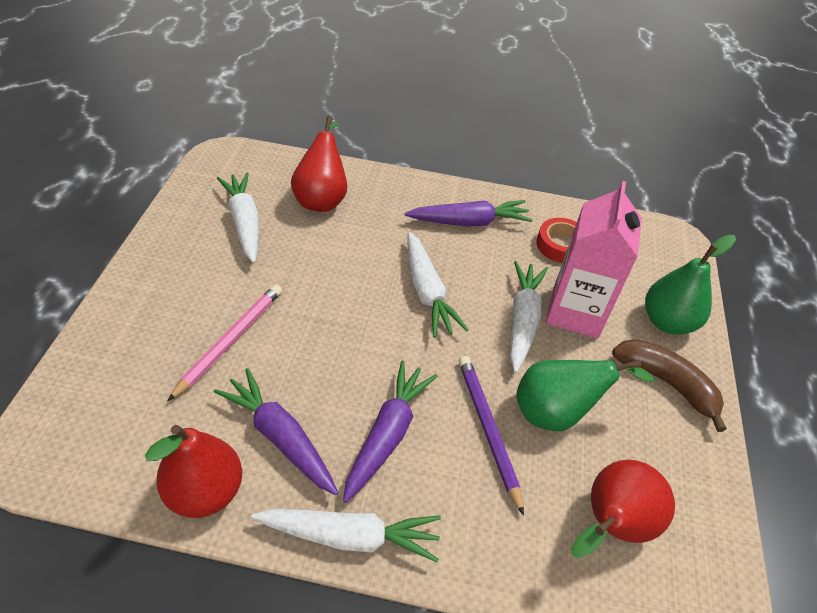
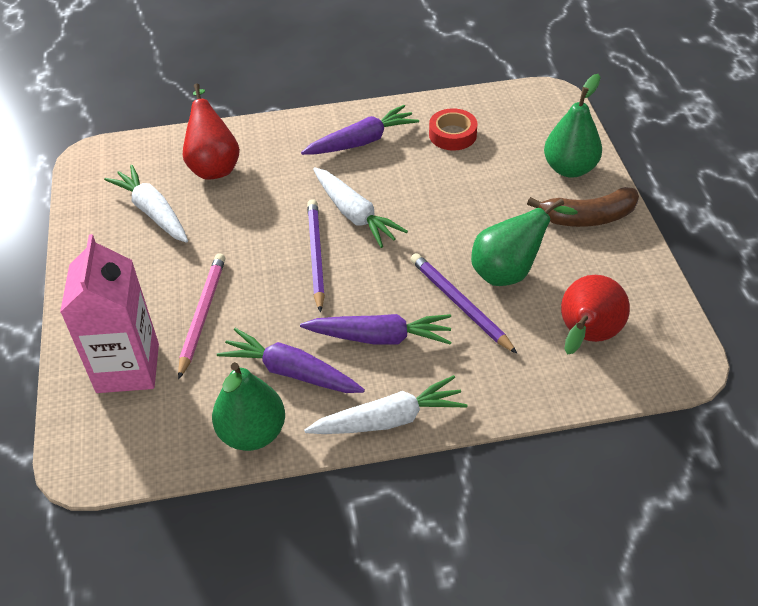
camera: 15 degrees left, 0 degrees up
(205, 492) = (252, 433): red pear -> green pear
(369, 320) = (316, 255): none -> purple pencil
(387, 434) = (379, 337): purple carrot -> purple carrot turned 90 degrees clockwise
(522, 320) = (448, 209): white carrot -> none
(575, 312) = (490, 187): pink carton -> pink carton (128, 368)
(667, 383) = (588, 217): brown banana -> brown banana turned 150 degrees clockwise

